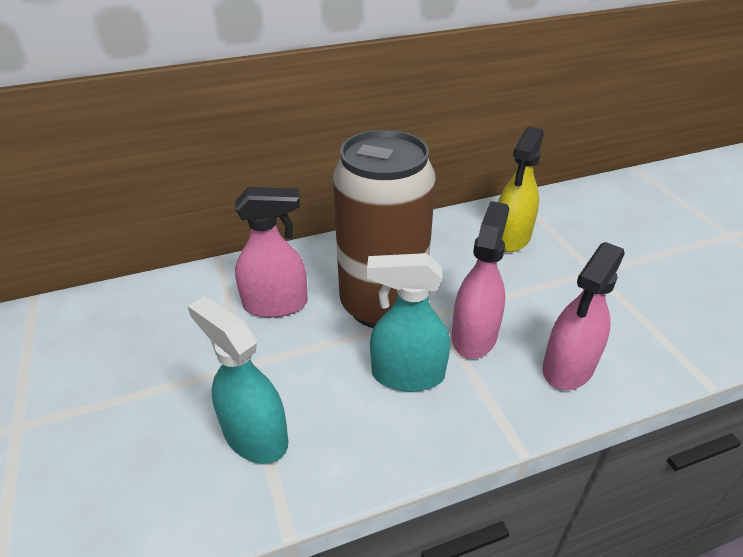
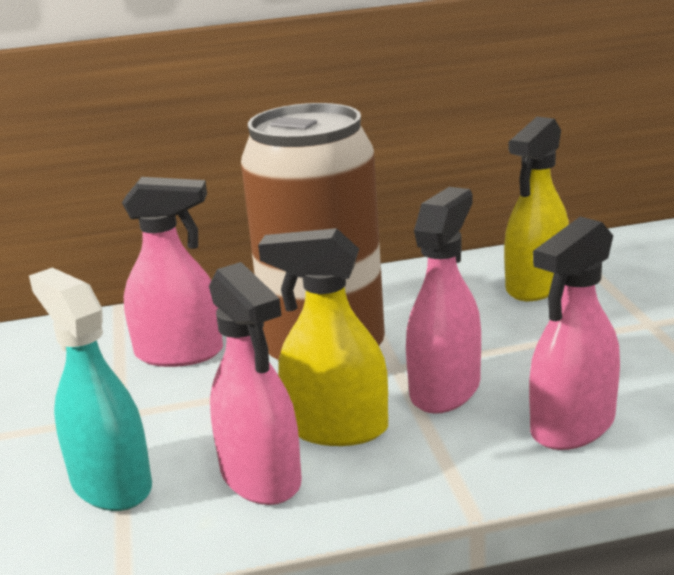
camera: 10 degrees right, 15 degrees down
(365, 424) = (261, 477): none -> pink spray bottle
(407, 374) = (336, 428): turquoise spray bottle -> yellow spray bottle

